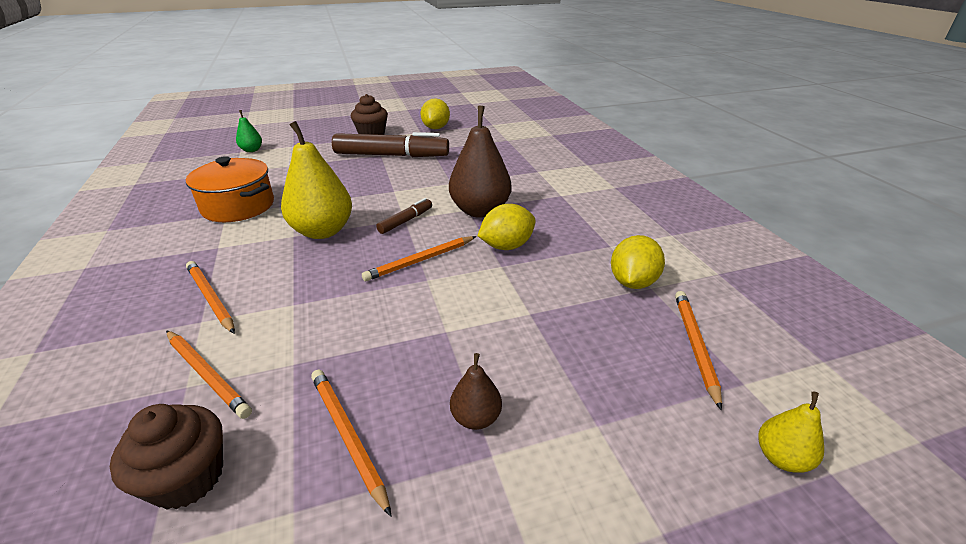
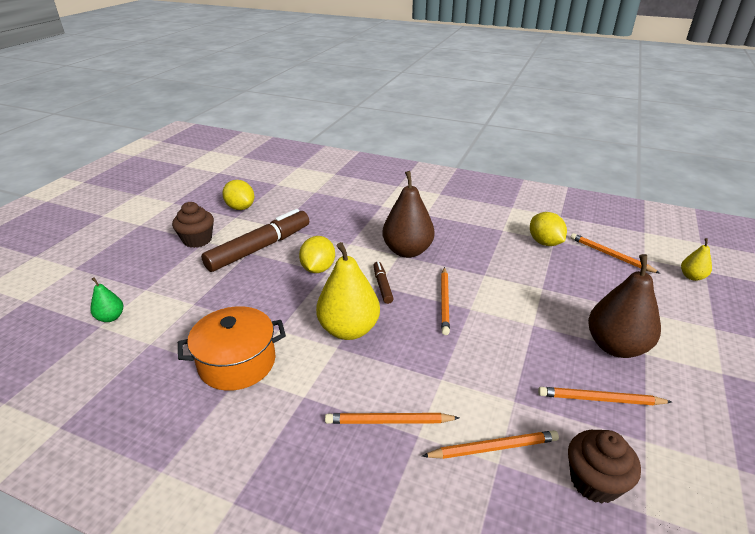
camera: 50 degrees left, 0 degrees up
(476, 418) = (616, 346): brown pear -> brown pear, size x2.05
(506, 246) = (464, 262): yellow lemon -> yellow lemon (318, 268)

